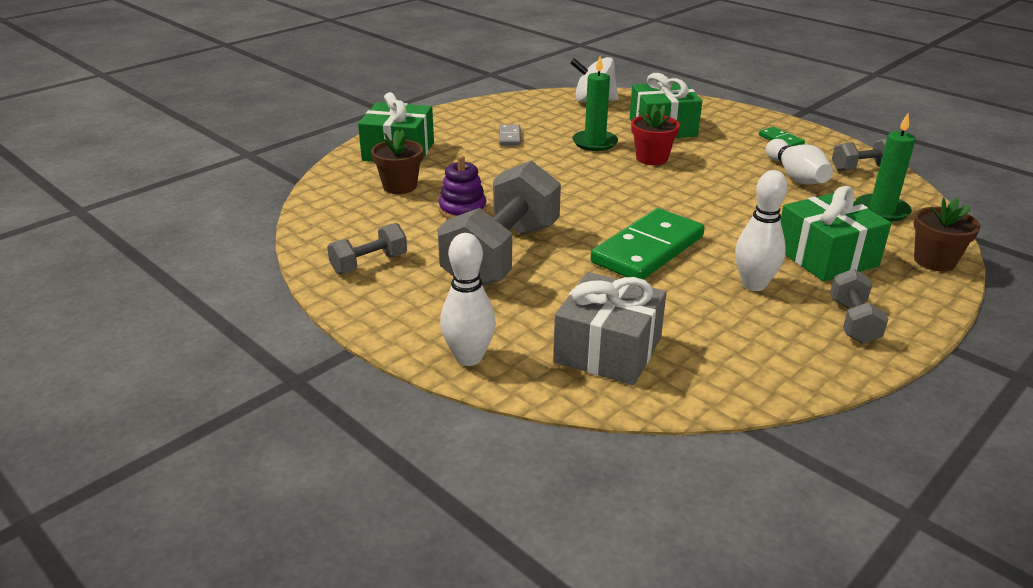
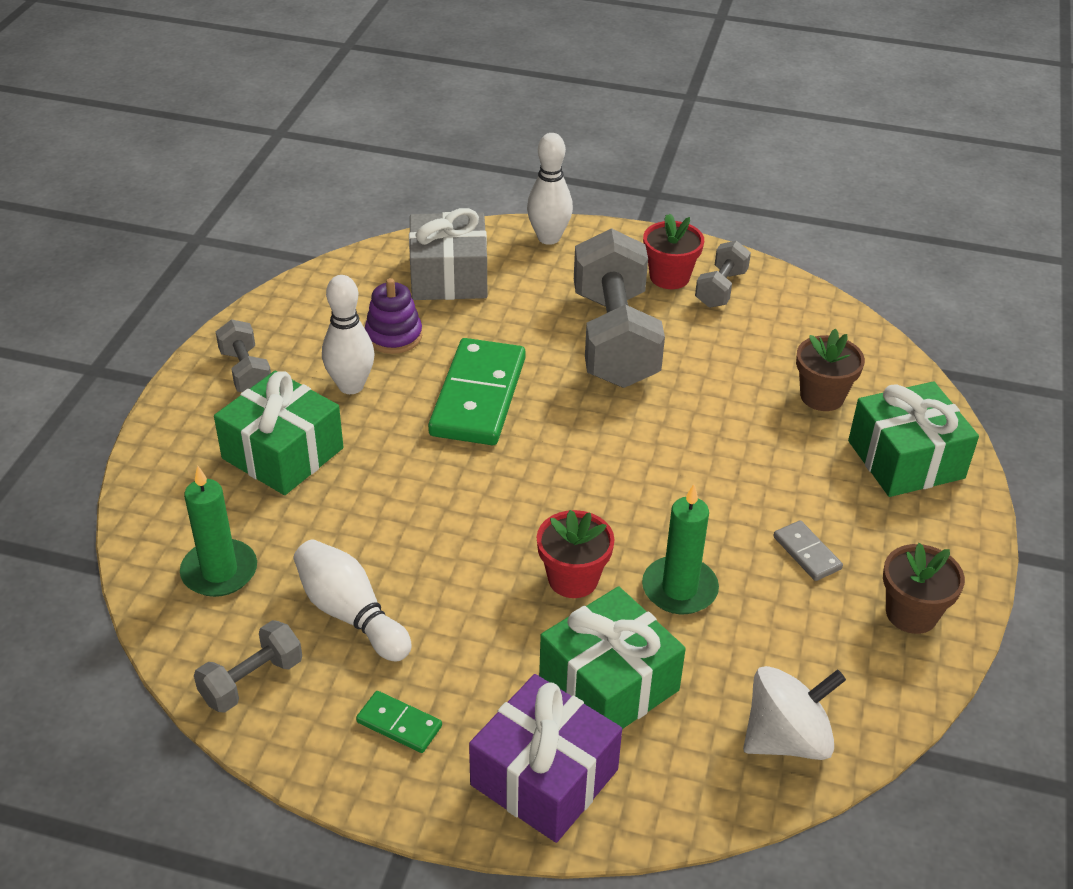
camera: 150 degrees right, 10 degrees up
(399, 285) = (669, 277): none -> red flower pot
(462, 209) = (715, 385): purple stacking toy -> purple stacking toy (393, 336)
(715, 115) = (544, 777): none -> purple gift
(934, 261) = (157, 490): brown flower pot -> brown flower pot (911, 613)

